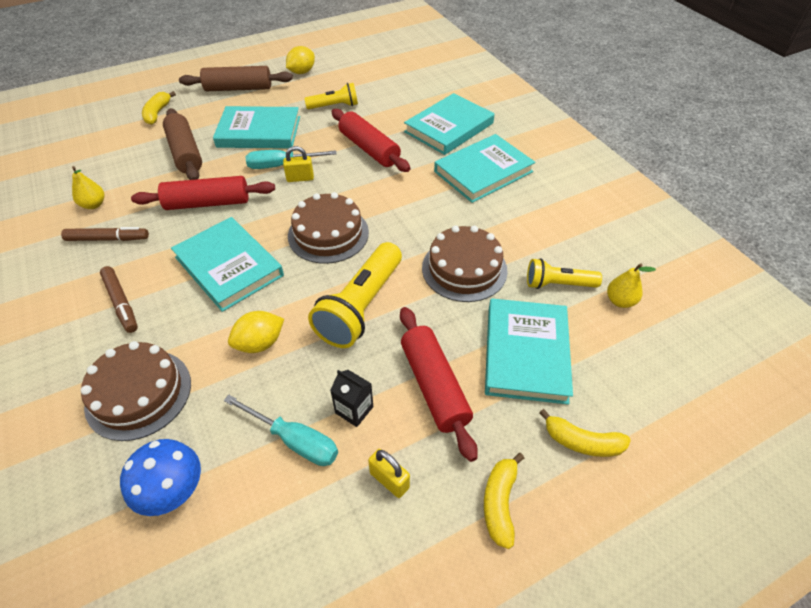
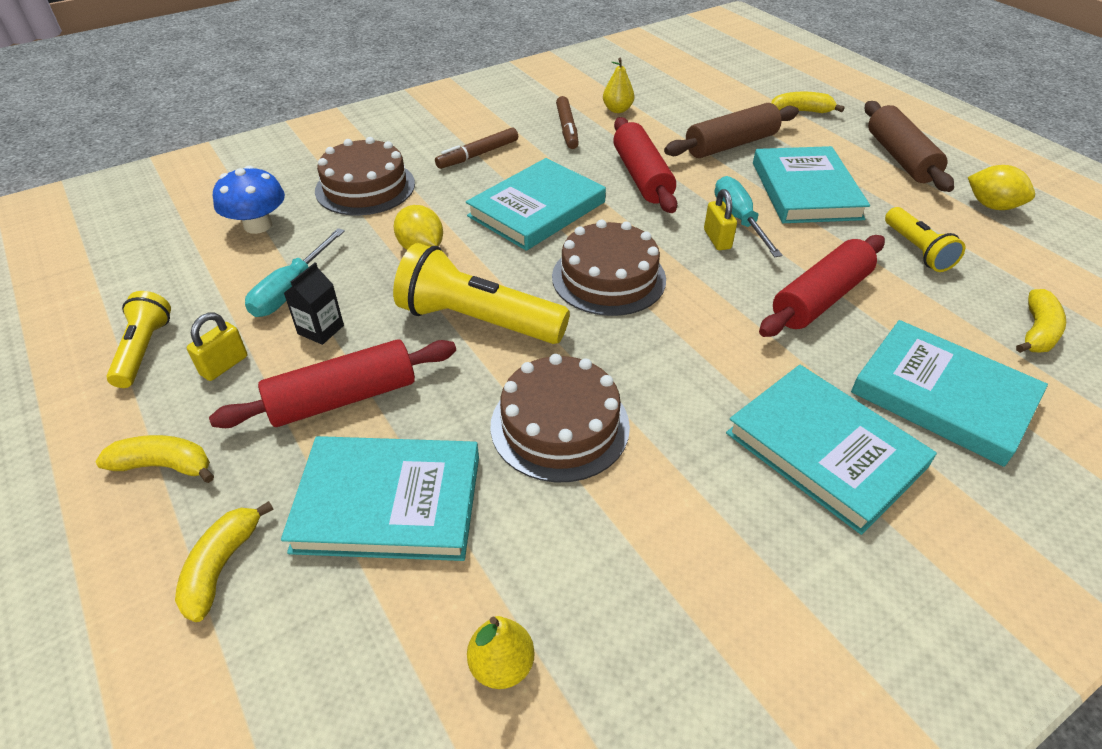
camera: 85 degrees right, 5 degrees down
(408, 89) = (1037, 332): none -> yellow banana
(558, 284) = (537, 558): yellow flashlight -> yellow flashlight (144, 350)

